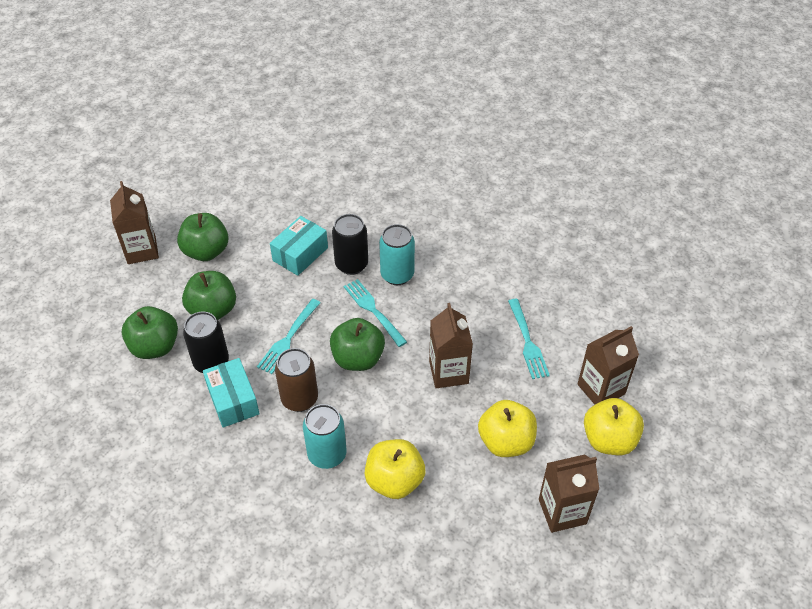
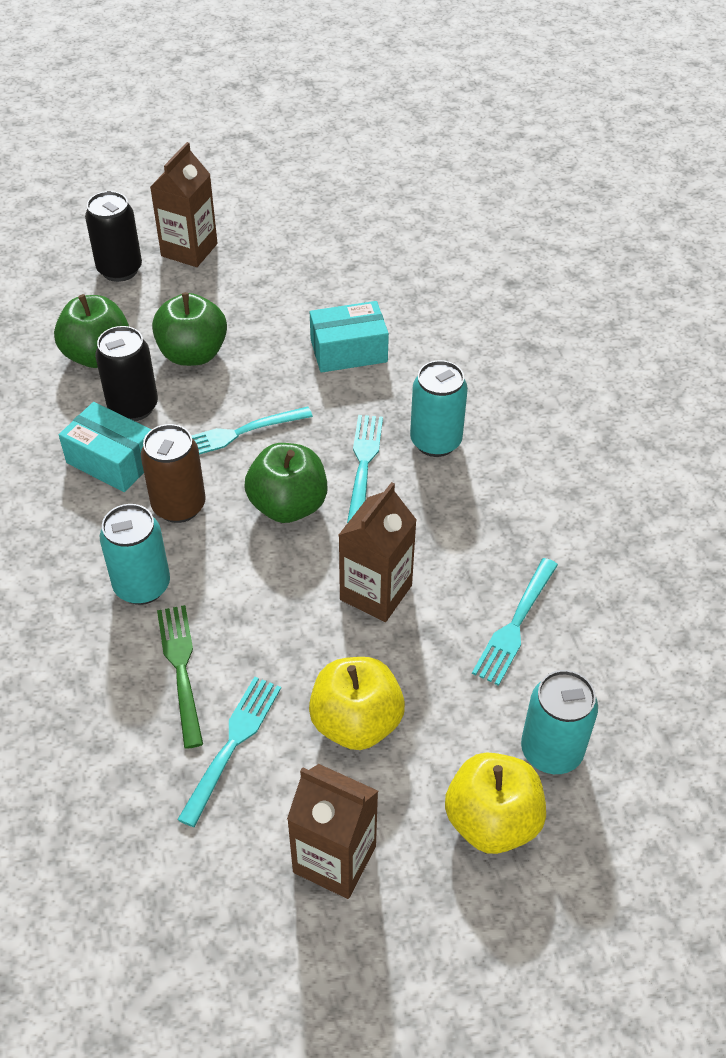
camera: 40 degrees right, 0 degrees up
(206, 251) = (251, 289): green apple -> none
(233, 400) = (112, 460): turquoise box -> turquoise box turned 75 degrees counterclockwise
(351, 264) = (394, 397): black can -> black can (120, 270)
(394, 481) = (181, 669): yellow apple -> green fork
(460, 497) = (232, 744): none -> turquoise fork
(601, 389) = (551, 751): brown carton -> turquoise can

